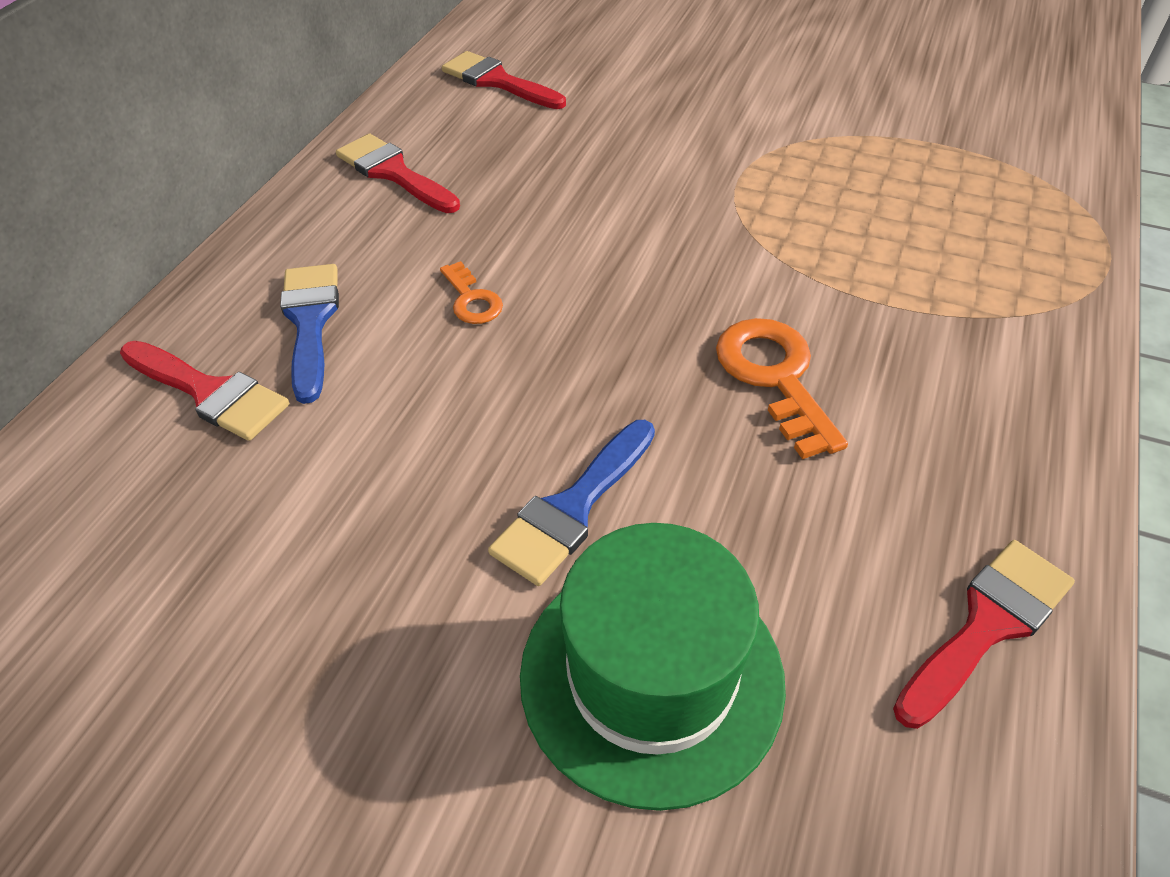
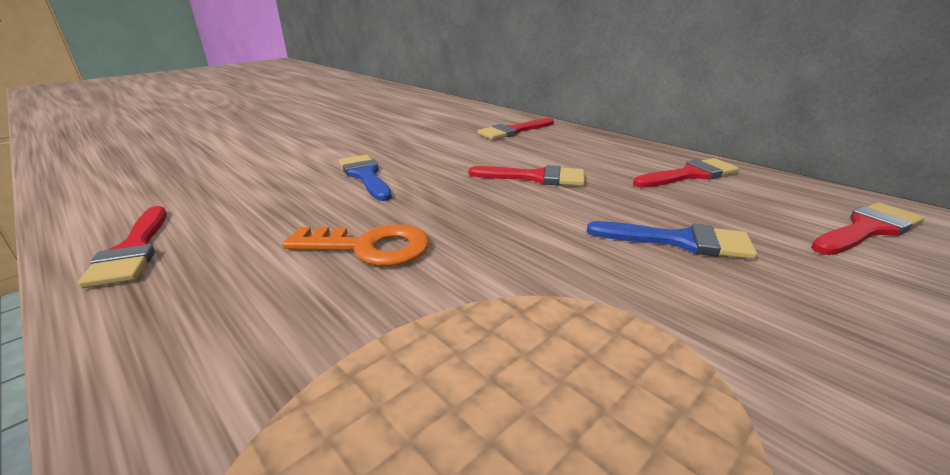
camera: 115 degrees right, 20 degrees down
(310, 322) = (546, 147): blue brush -> blue brush (679, 241)
(472, 300) = (535, 177): orange key -> red brush
(651, 676) = (272, 174): green hat -> none

